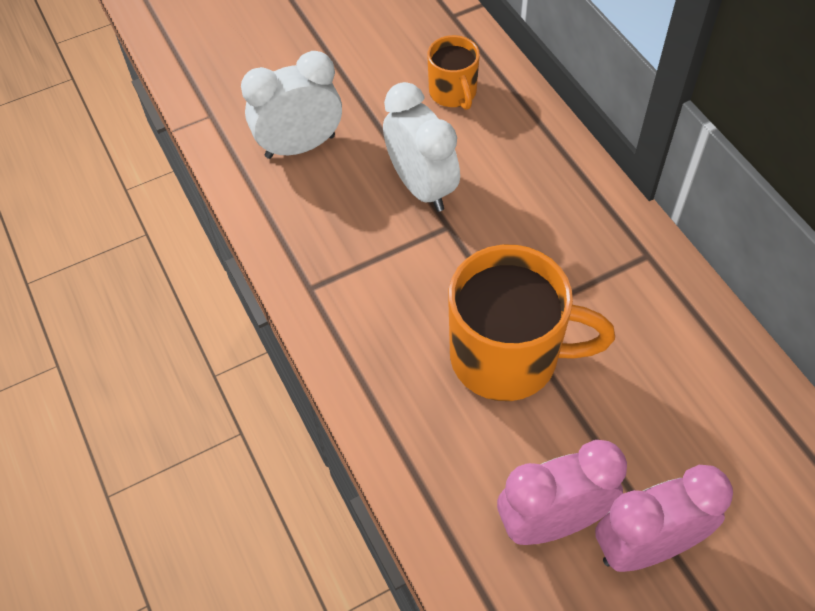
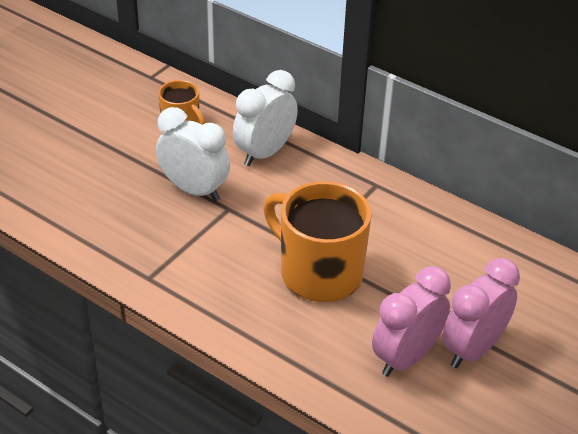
camera: 30 degrees left, 15 degrees down
(300, 146) = (84, 190): white clock -> white clock (265, 153)
(508, 356) = (318, 273): orange mug -> orange mug turned 120 degrees counterclockwise

